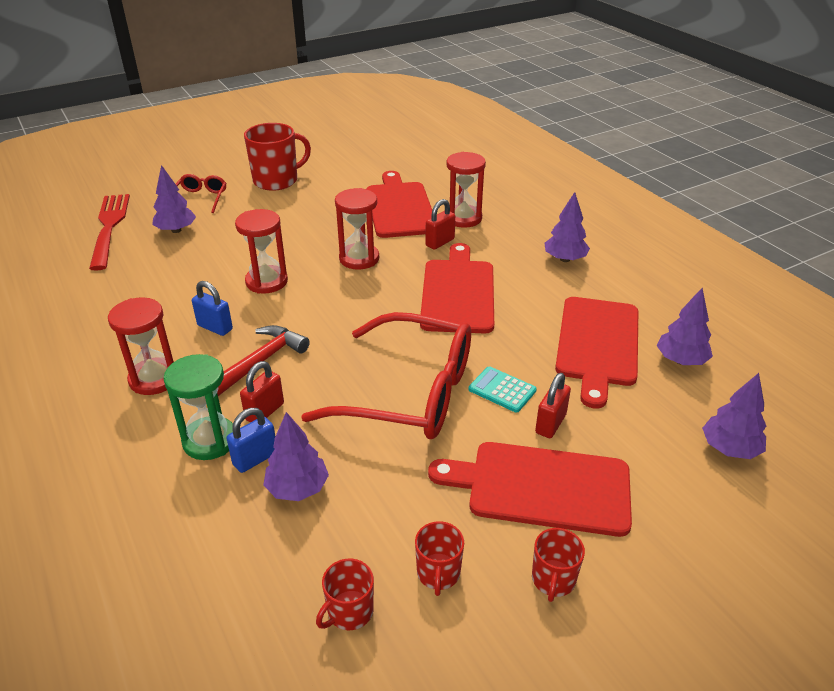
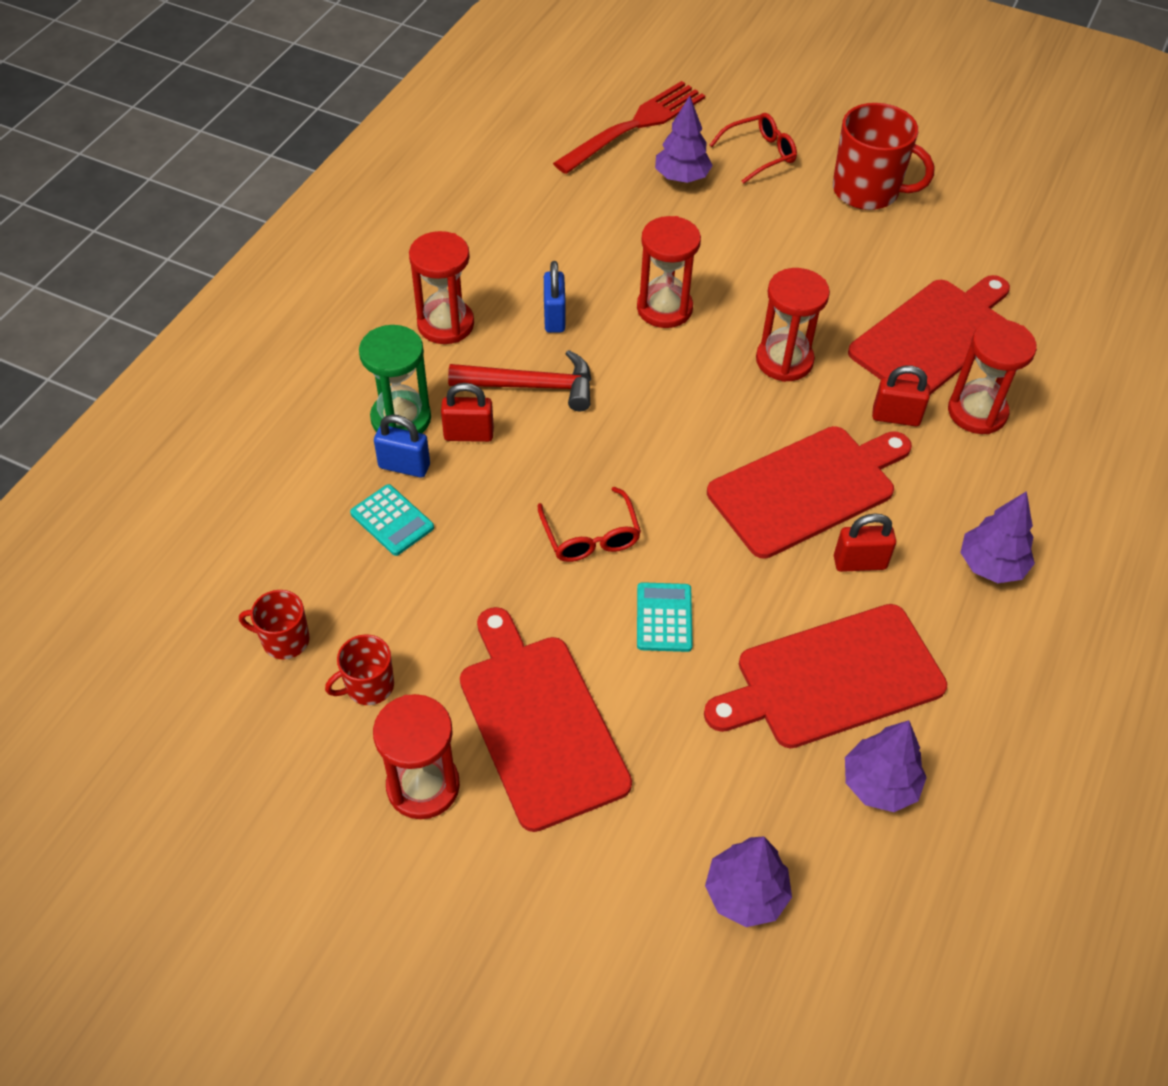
camera: 55 degrees right, 15 degrees up
(298, 488) = (392, 520): purple tree -> turquoise calculator
(410, 393) = (590, 536): red glasses -> red glasses, size x0.46
(550, 424) = (644, 689): red padlock -> red padlock (859, 562)
(553, 580) = (423, 786): red mug -> red hourglass

